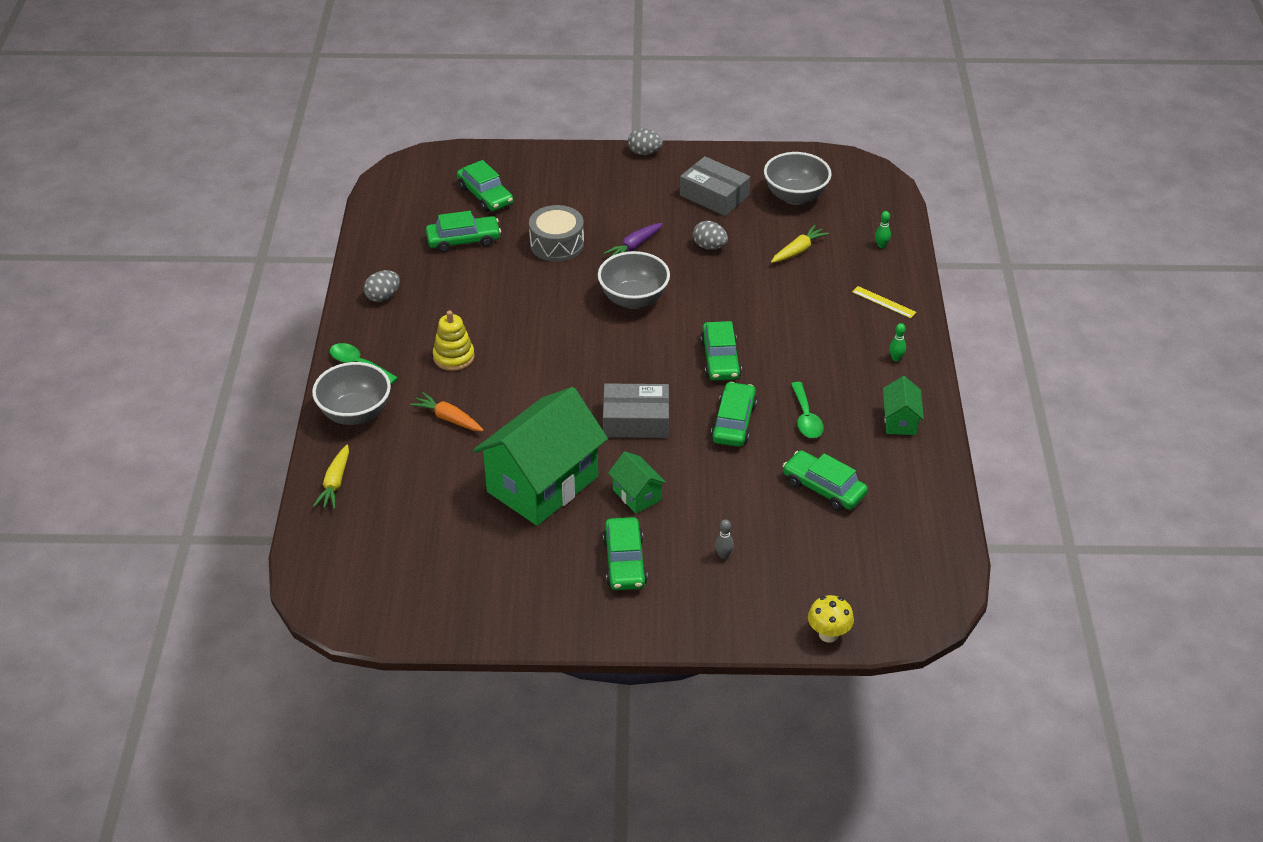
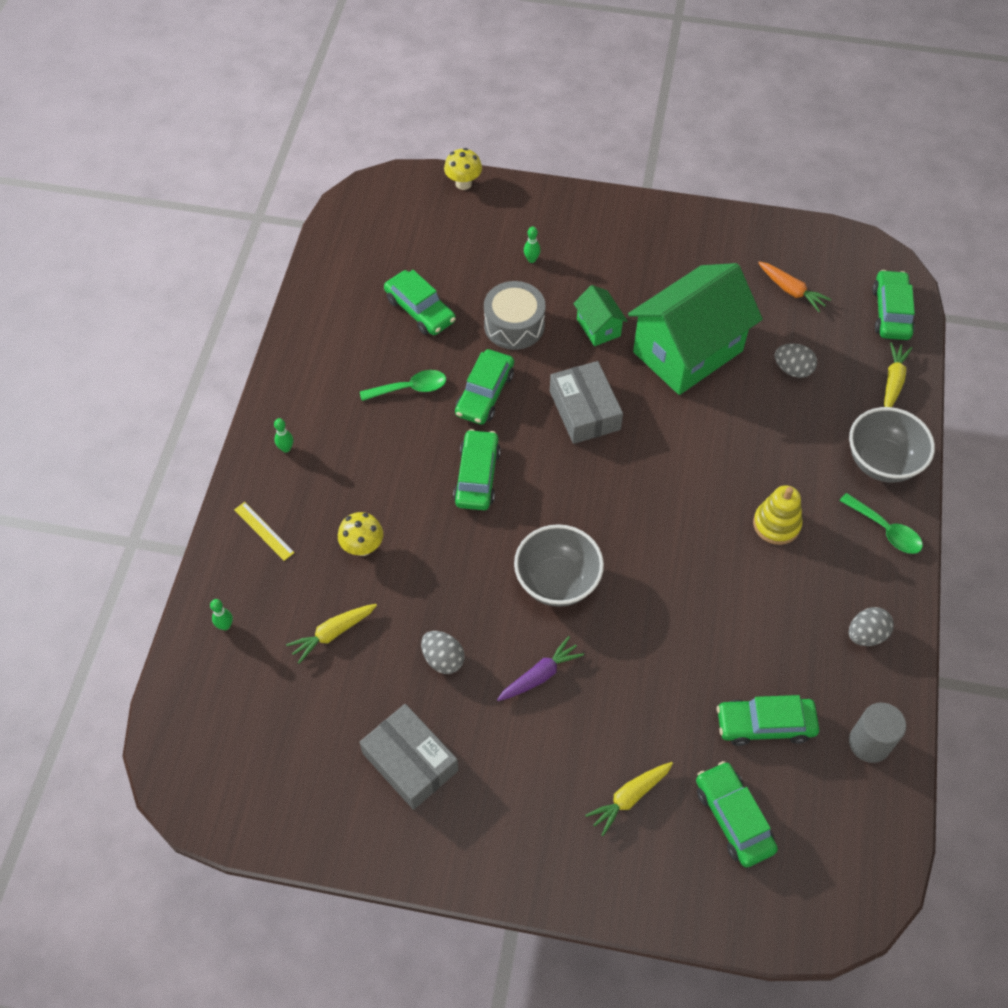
camera: 170 degrees left, 15 degrees up
(387, 240) = (869, 743): none -> grey cylinder
(448, 418) = (781, 441): orange carrot -> orange carrot (791, 291)
(557, 244) = (641, 696): grey drum -> grey drum (514, 325)
(558, 196) = (629, 798): none -> yellow carrot
(624, 562) = (620, 265): green car -> green car (891, 312)
(636, 420) = (584, 410): grey box -> grey box turned 60 degrees clockwise
(644, 152) = (488, 881): grey egg -> grey egg (792, 369)
(723, 555) = (531, 259): grey bowling pin -> green bowling pin
(795, 196) = (300, 740): grey bowl -> none
(798, 301) = (363, 547): none -> yellow mushroom
(806, 417) = (410, 388): green spoon -> green spoon turned 75 degrees clockwise
(900, 421) = (316, 371): green house -> none

